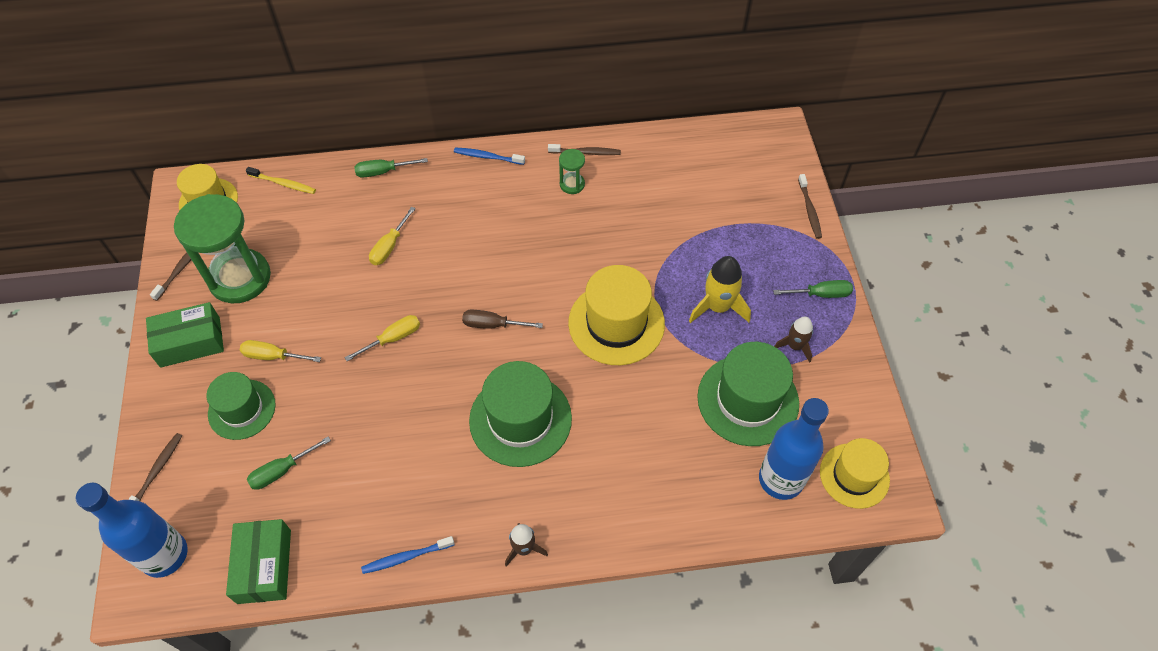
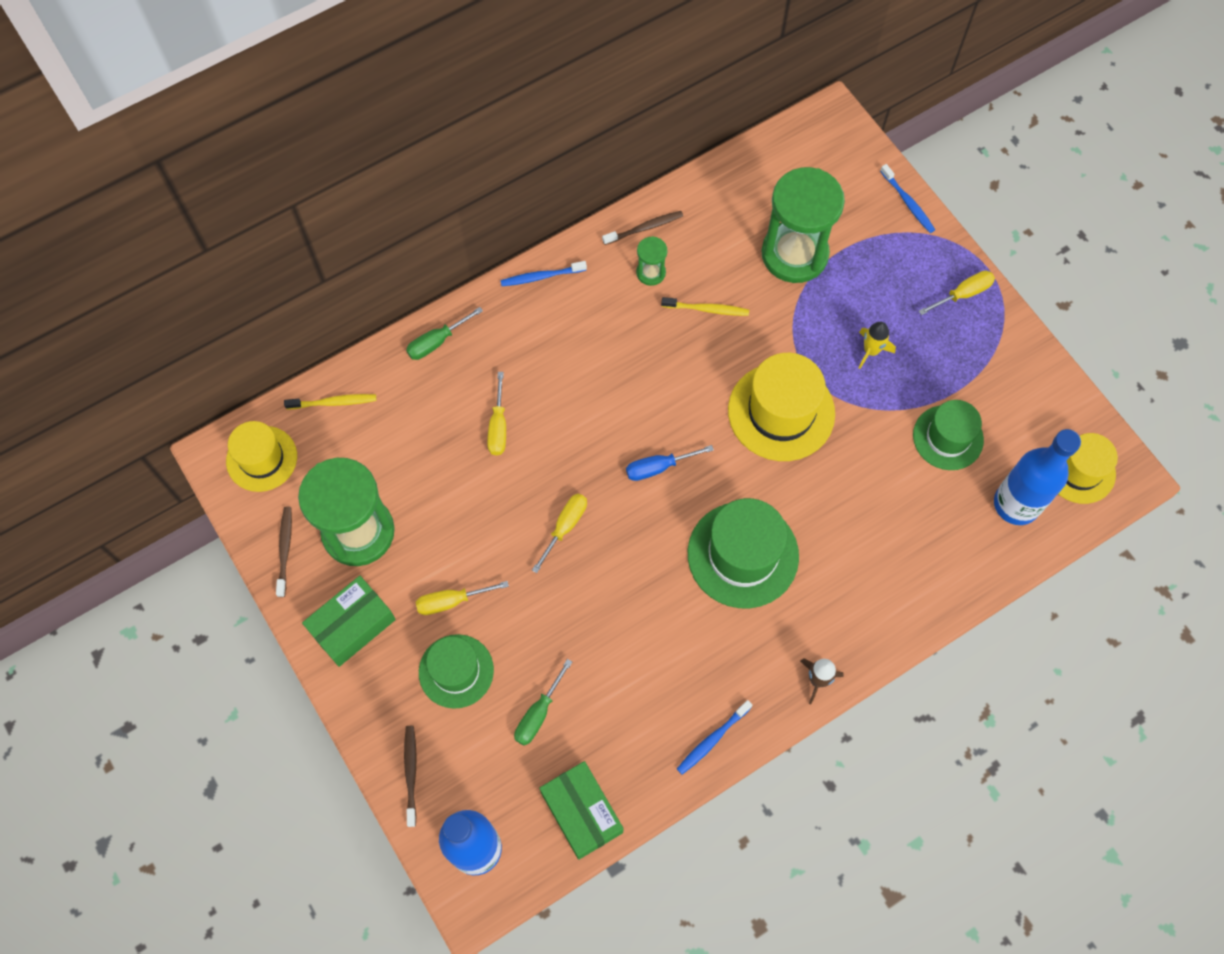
camera: 25 degrees left, 10 degrees up
(493, 325) = (659, 467): brown screwdriver -> blue screwdriver
(600, 226) = (706, 309): none -> yellow toothbrush
(694, 213) = (794, 254): none -> green hourglass
(718, 307) = (871, 351): yellow rocket -> yellow rocket, size x0.62
(748, 400) = (948, 437): green hat -> green hat, size x0.65
(795, 346) = (965, 361): brown rocket -> none
(809, 210) = (908, 202): brown toothbrush -> blue toothbrush
(820, 294) = (962, 294): green screwdriver -> yellow screwdriver

